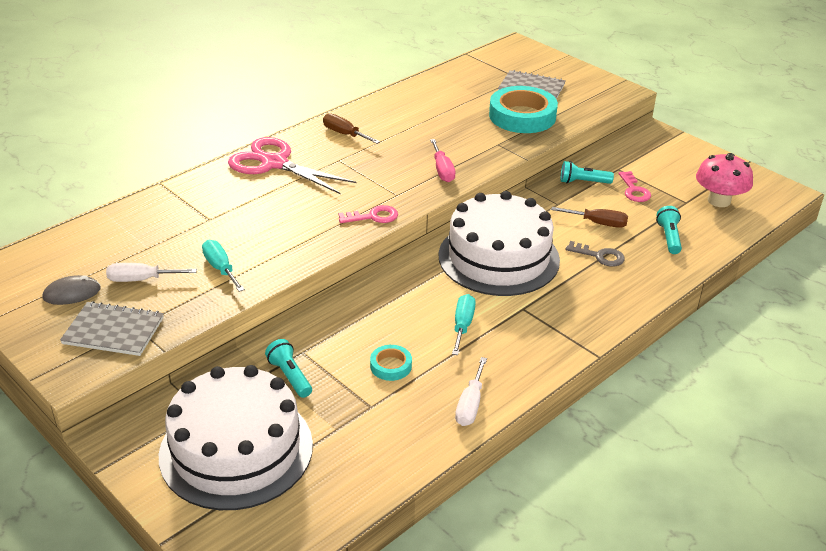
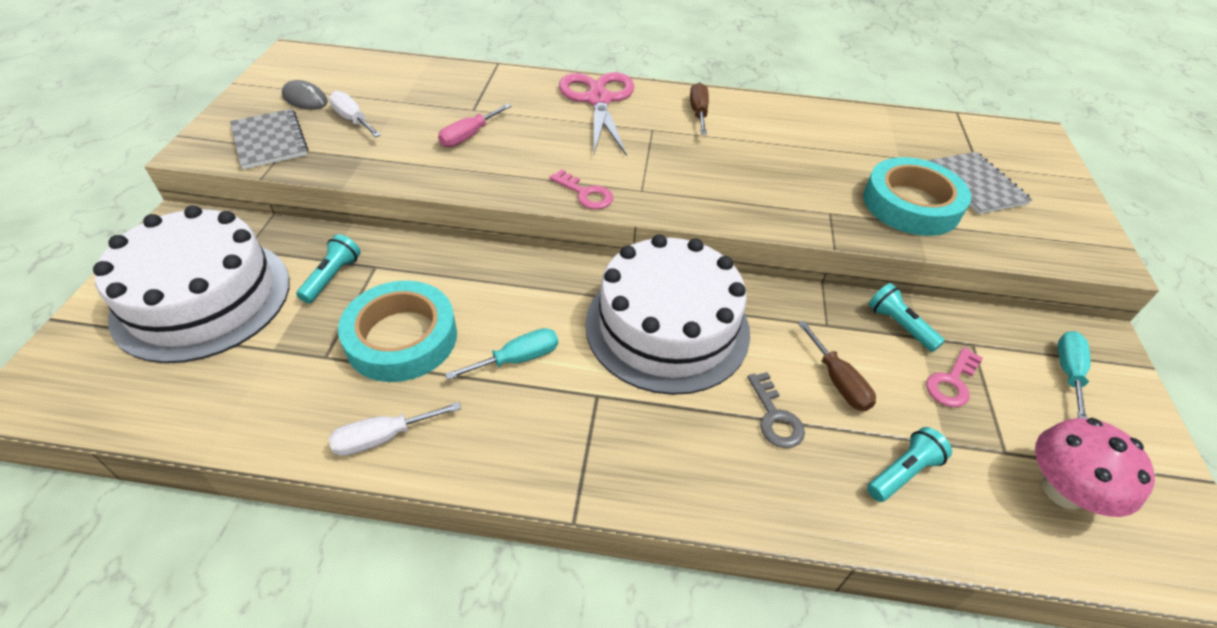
camera: 50 degrees right, 10 degrees up
(220, 268) = (407, 149): turquoise screwdriver -> turquoise screwdriver (1068, 372)
(391, 366) = (401, 338): turquoise tape -> turquoise tape, size x2.12
(442, 170) = (724, 199): pink screwdriver -> pink screwdriver (469, 136)

